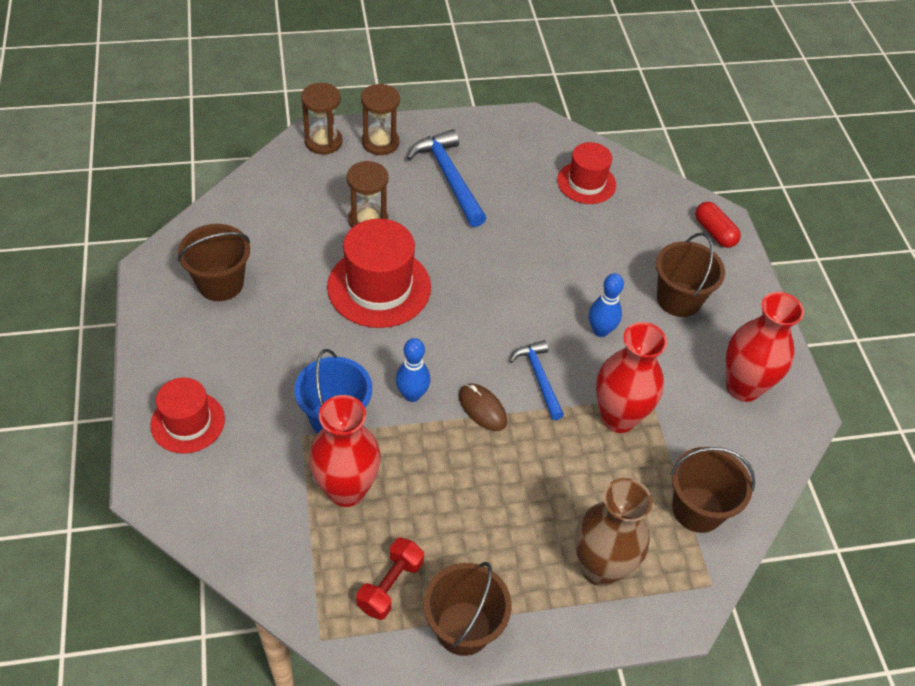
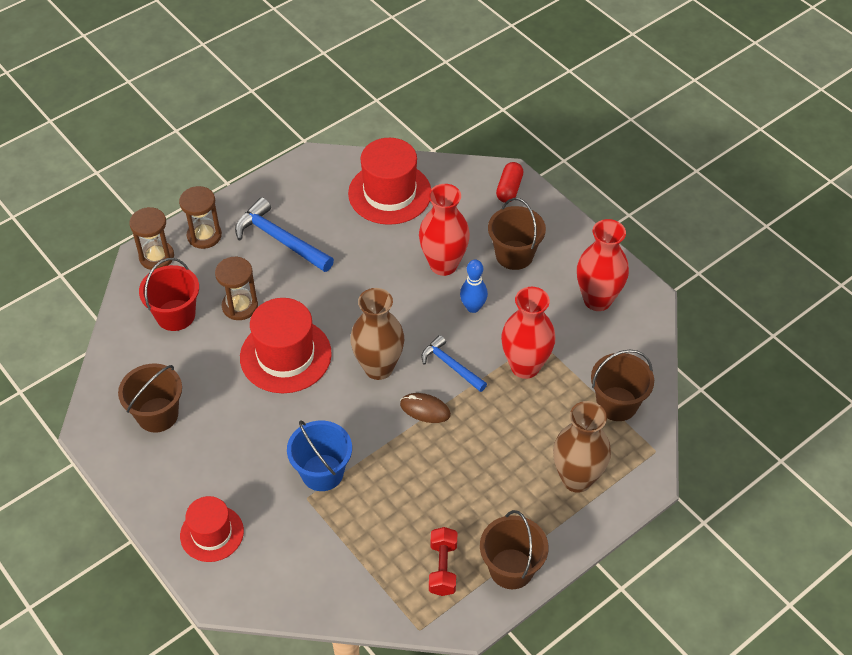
camera: 25 degrees left, 0 degrees up
(303, 201) = (175, 315): none -> red bucket
(346, 490) = (366, 519): red vase -> red vase (443, 265)
(412, 395) = (367, 425): blue bowling pin -> none
(462, 343) = (378, 368): none -> brown vase
(586, 182) = (389, 193): red hat -> red hat, size x1.58
(714, 232) = (509, 189): red capsule -> red capsule turned 75 degrees clockwise

